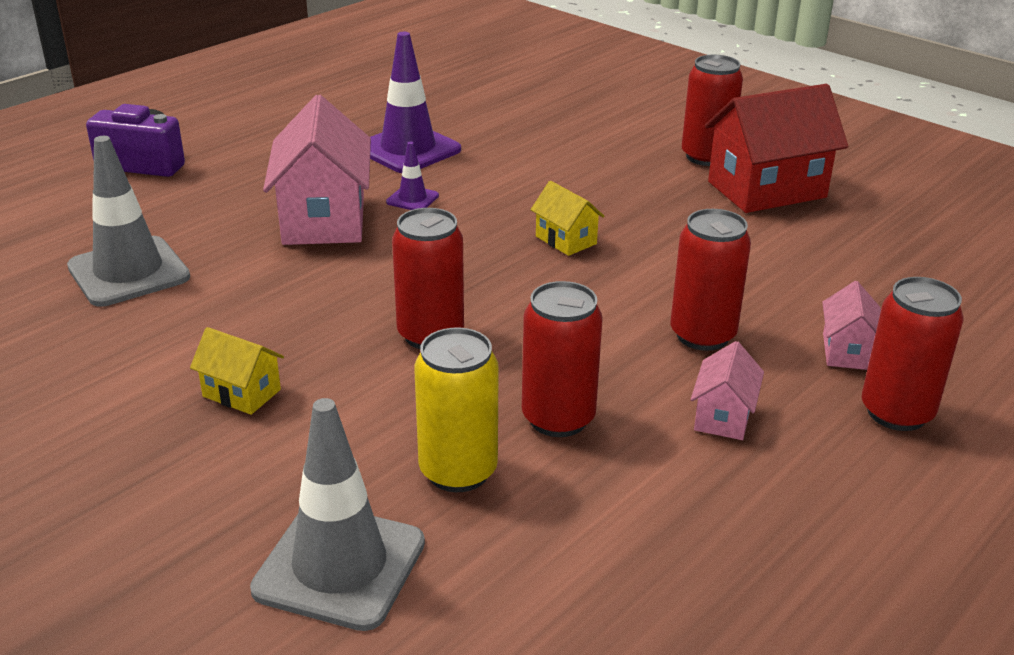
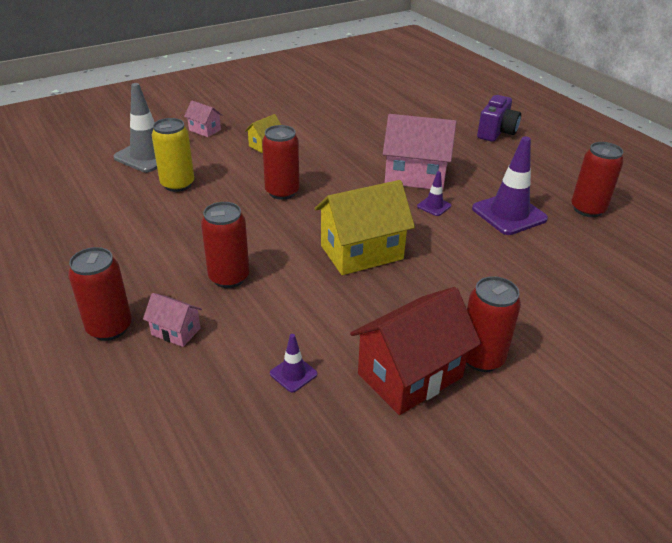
camera: 105 degrees right, 5 degrees up
(129, 272) = (377, 126): grey traffic cone -> none
(558, 418) = (192, 214): red can -> red can (587, 209)
(566, 240) = (361, 252): yellow house -> yellow house, size x2.05
(723, 416) = (156, 263): pink house -> pink house (205, 130)
(766, 190) = (410, 375): red house -> red house turned 60 degrees clockwise
(831, 253) = (293, 374): none -> purple traffic cone

